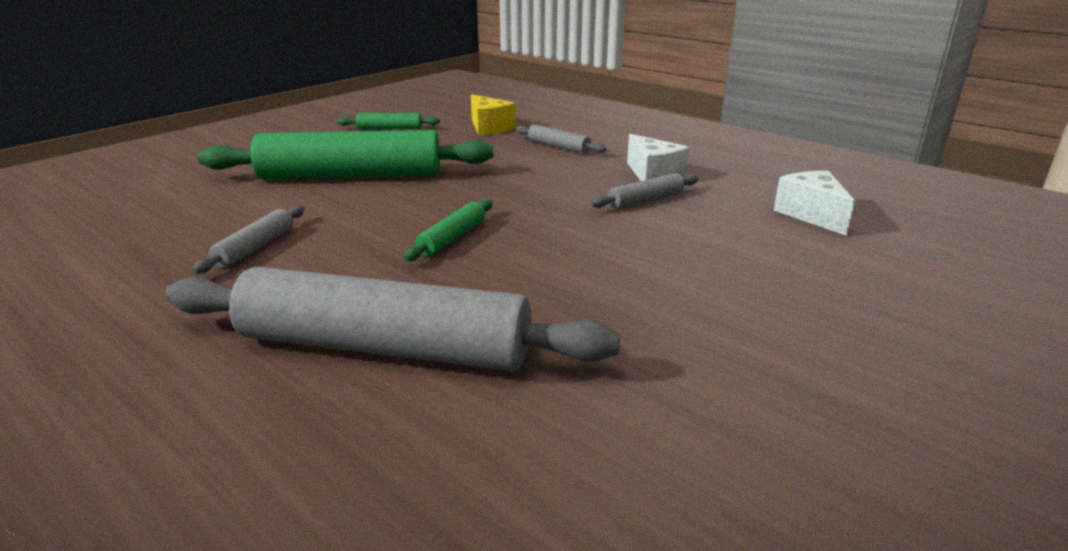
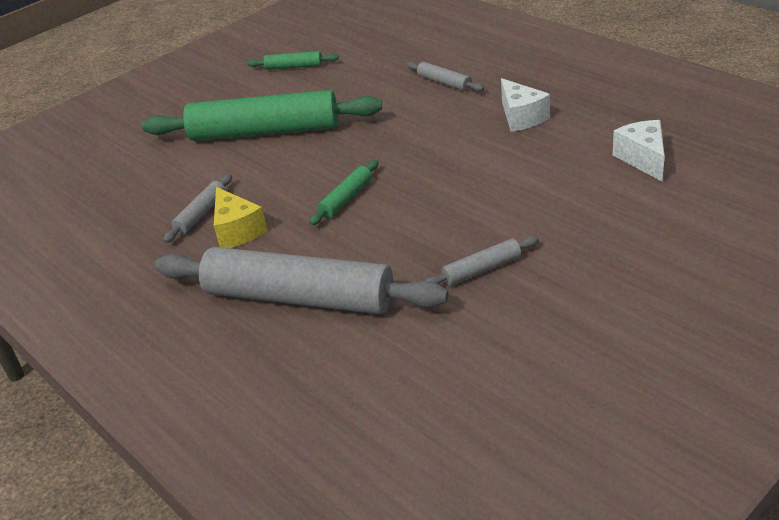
camera: 10 degrees right, 10 degrees up
(489, 127) = (384, 59): yellow cheese -> yellow cheese (237, 231)
(646, 200) = (507, 148): grey rolling pin -> grey rolling pin (482, 269)

